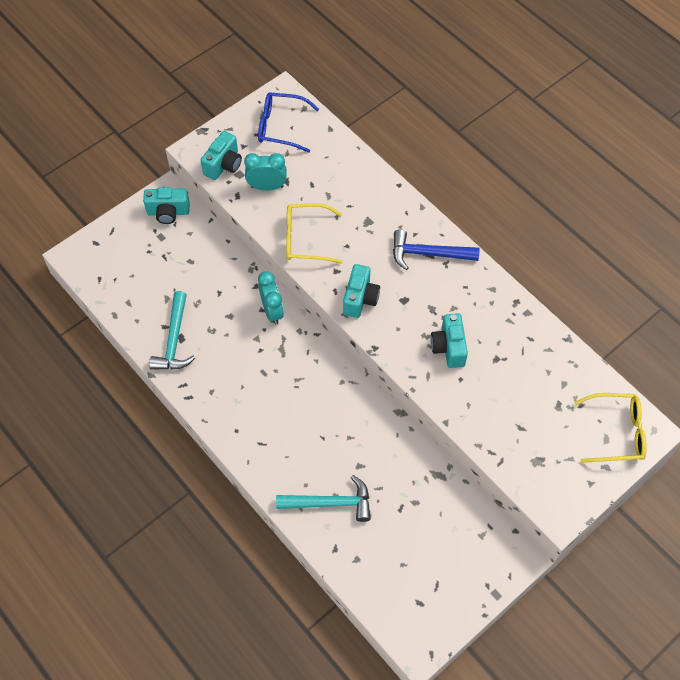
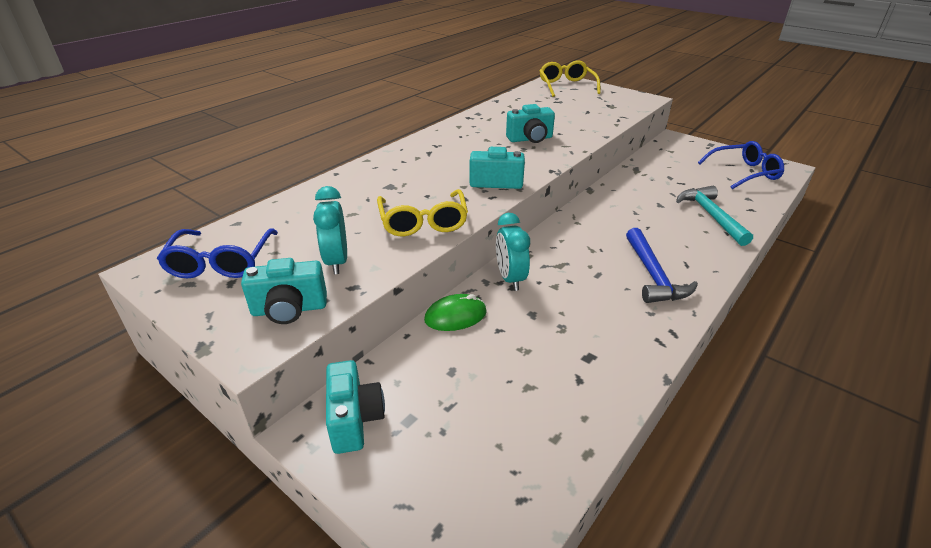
camera: 100 degrees left, 25 degrees down
(174, 340) = (597, 363): turquoise hammer -> none
(223, 165) = (289, 309): turquoise camera -> turquoise camera turned 150 degrees clockwise
(239, 270) = (455, 316): none -> green mouse
(272, 311) = (510, 278): turquoise clock -> turquoise clock turned 75 degrees counterclockwise
(413, 589) = (744, 173): none -> blue glasses
(428, 254) = (427, 153): blue hammer -> blue hammer (653, 275)

